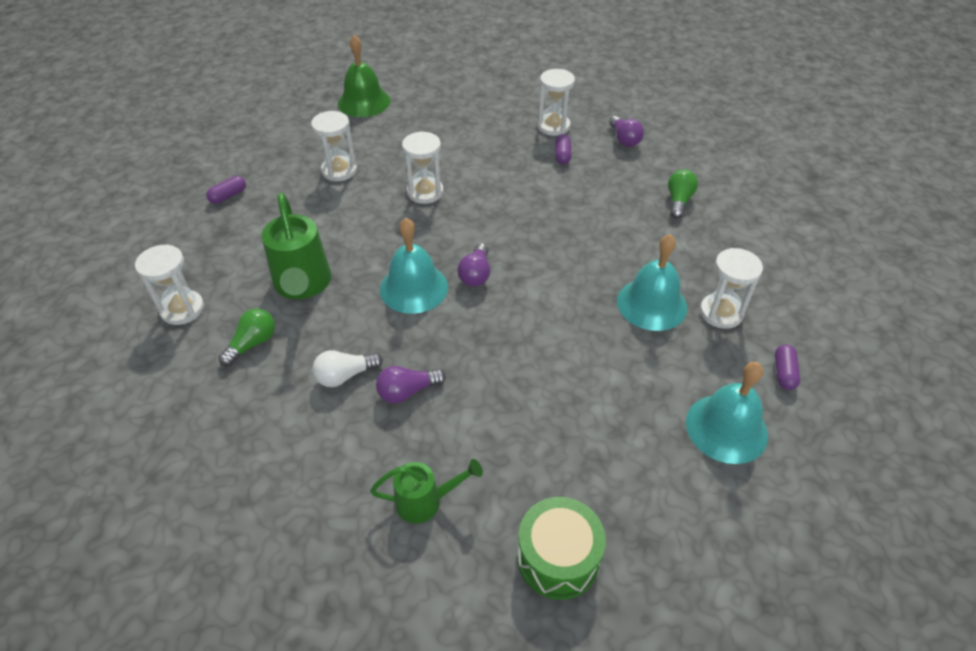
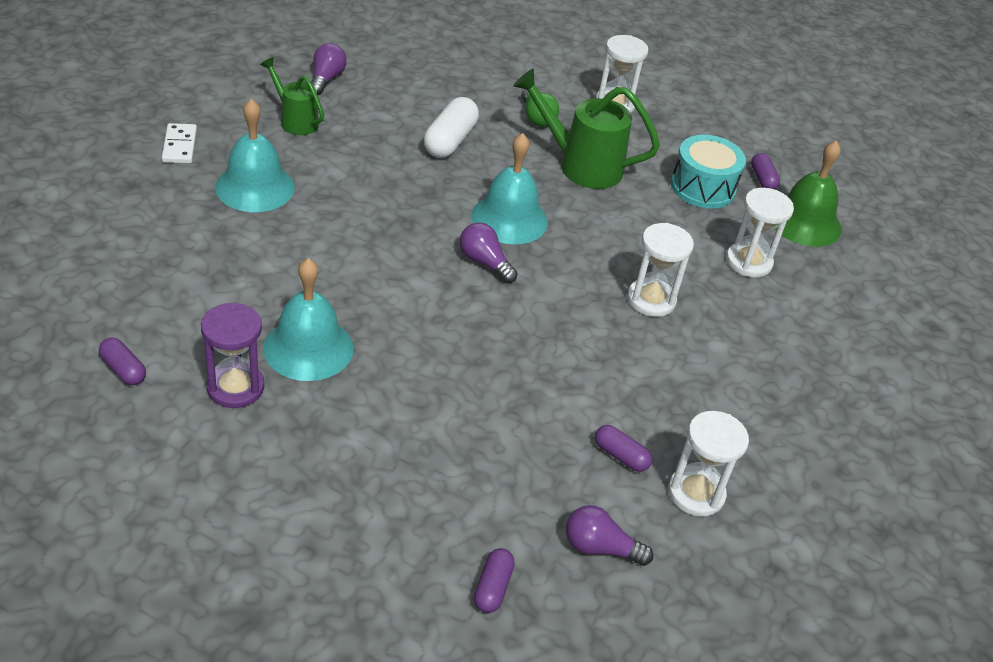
camera: 120 degrees right, 5 degrees down
(269, 217) = (702, 187): none -> turquoise drum
(345, 376) = (450, 140): white light bulb -> white capsule
(364, 102) = (895, 349): green bell -> green bell (804, 222)
(407, 391) = (397, 159): purple light bulb -> purple light bulb (326, 79)
(425, 501) = (295, 121): green watering can -> green watering can turned 105 degrees clockwise
(558, 558) = (179, 146): green drum -> white domino
(678, 201) = (423, 498): green light bulb -> none
(689, 158) = (492, 587): none -> purple capsule
(721, 313) = (235, 387): white hourglass -> purple hourglass
(726, 428) = (136, 288): turquoise bell -> turquoise bell (255, 187)

